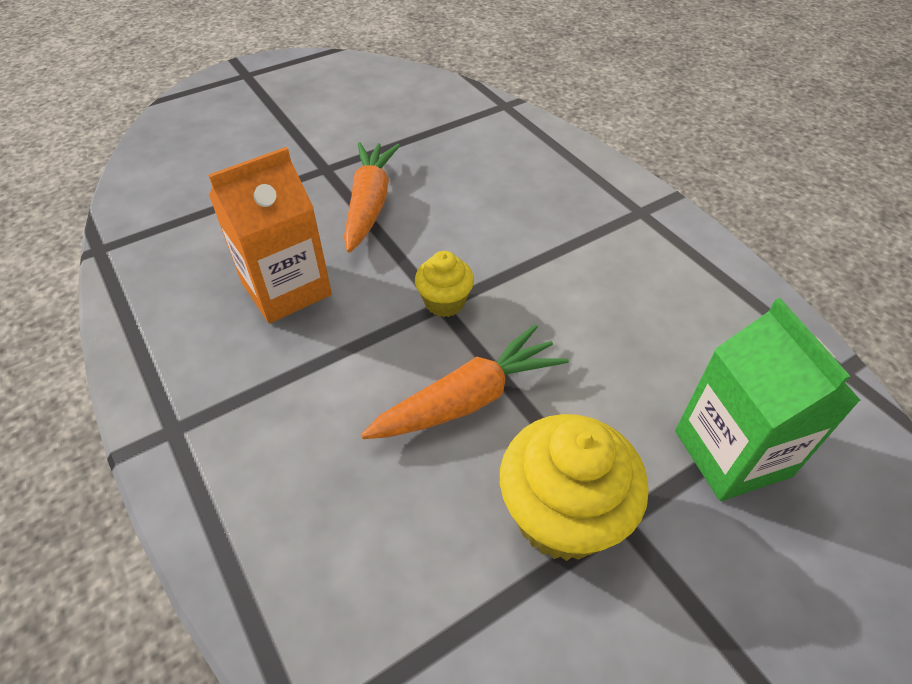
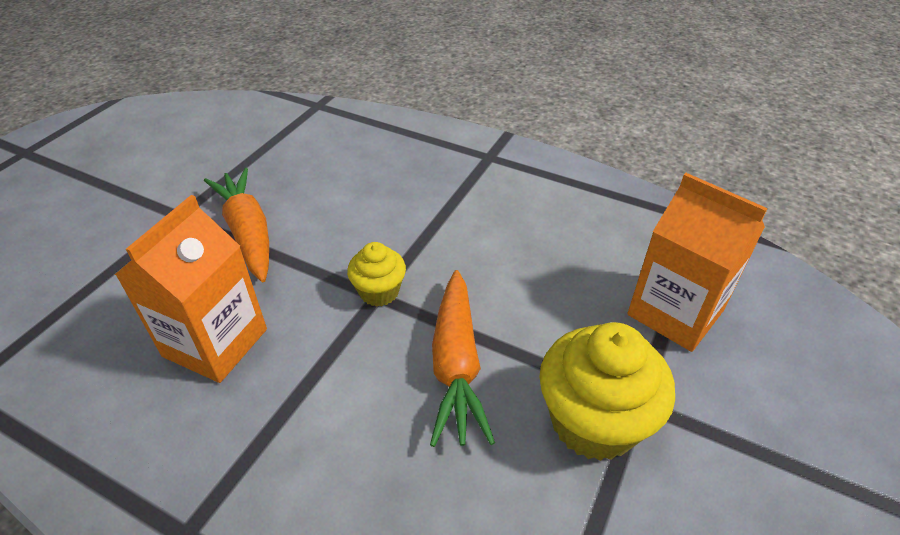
camera: 30 degrees left, 5 degrees down
(468, 399) = (456, 365): orange carrot -> orange carrot turned 150 degrees clockwise
(732, 453) = (675, 312): green carton -> orange carton

